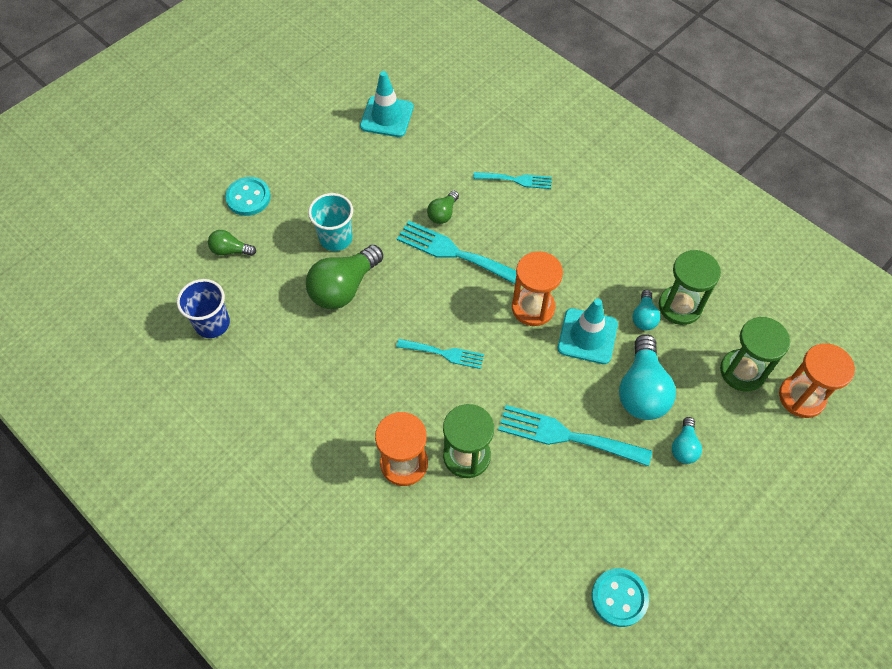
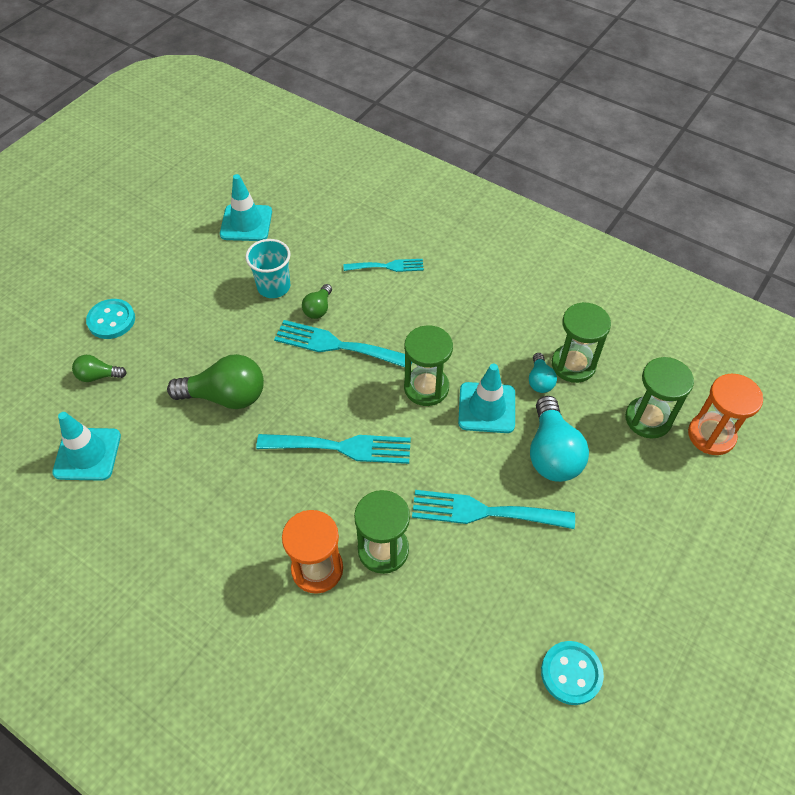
camera: 10 degrees left, 5 degrees down
(212, 323) = (87, 454): blue cup -> turquoise traffic cone
(336, 238) = (210, 348): turquoise cup -> turquoise cup (274, 287)
(344, 288) = (226, 396): green light bulb -> green light bulb turned 120 degrees counterclockwise
(444, 353) = (342, 447): turquoise fork -> turquoise fork, size x1.65
(533, 307) = (426, 387): orange hourglass -> green hourglass
(684, 447) = (606, 503): turquoise light bulb -> none

